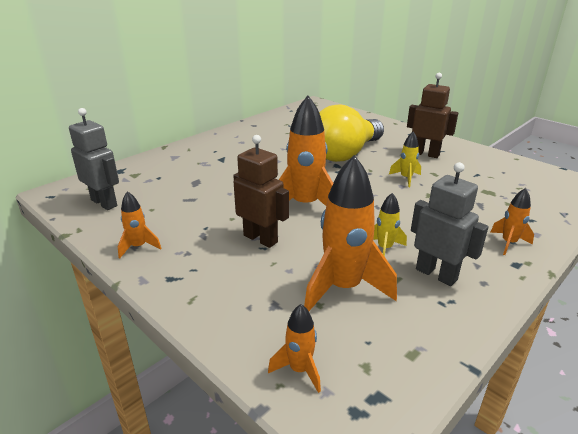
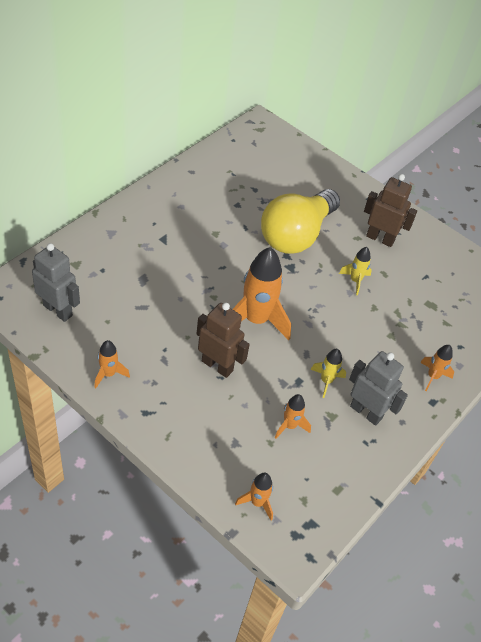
camera: 10 degrees left, 20 degrees up
(343, 288) = (290, 426): orange rocket -> orange rocket, size x0.50

